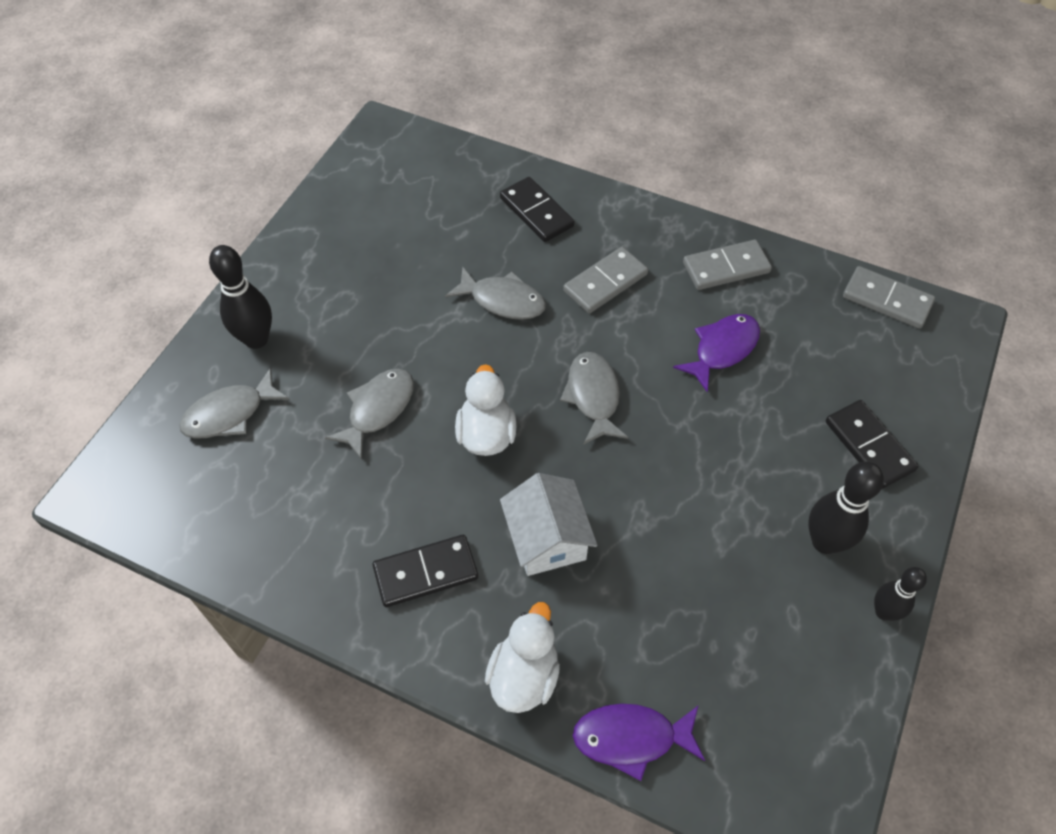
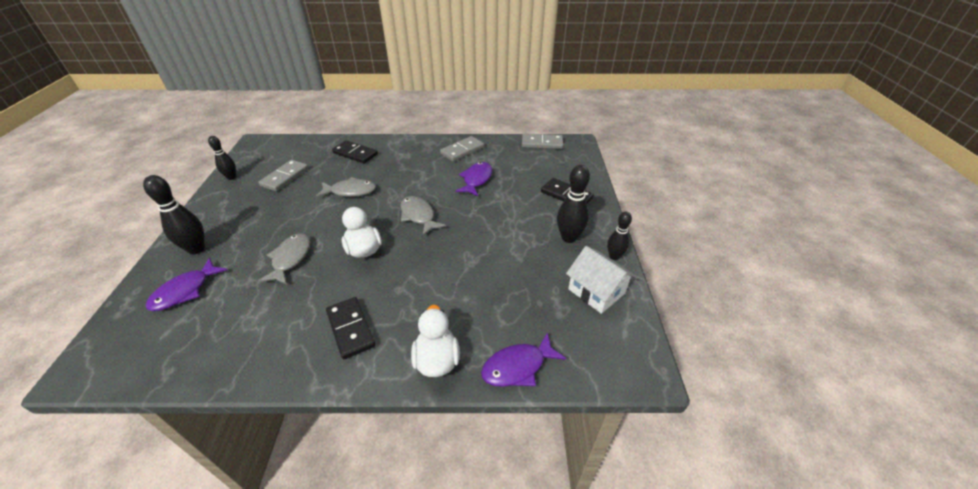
camera: 25 degrees left, 15 degrees down
(230, 414) = (185, 291): grey fish -> purple fish
(330, 202) = (231, 177): none -> black bowling pin
(425, 572) = (350, 329): black domino -> black domino turned 75 degrees counterclockwise
(547, 539) = (421, 286): white house -> white house (596, 291)
(605, 282) = (404, 170): grey domino -> grey domino (285, 177)

